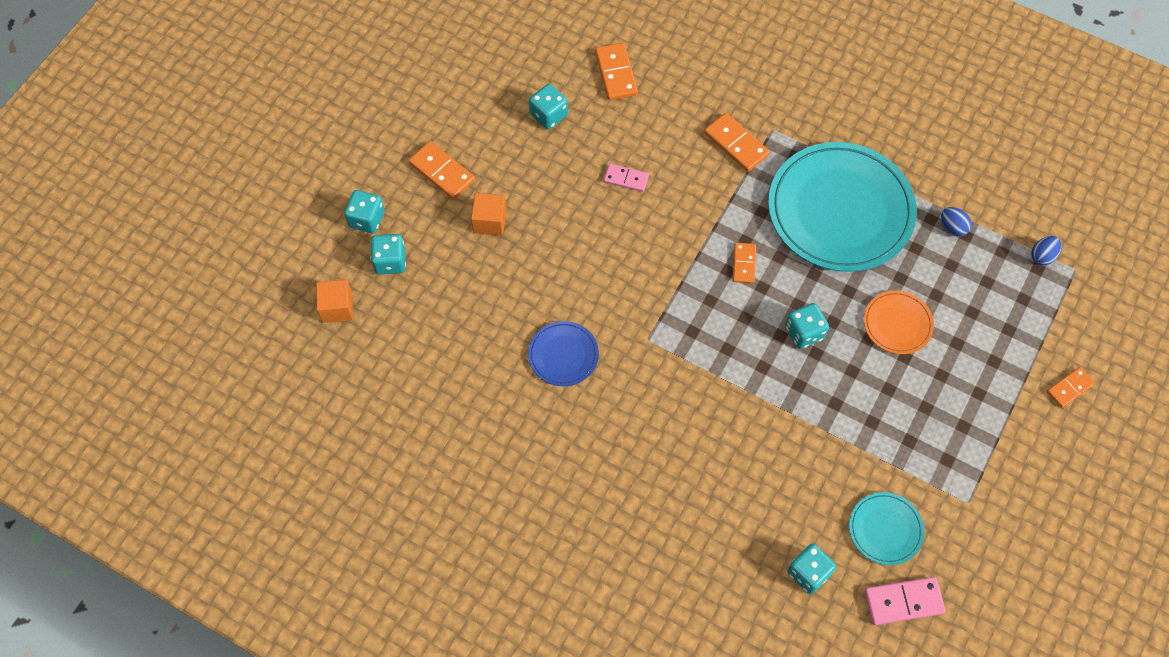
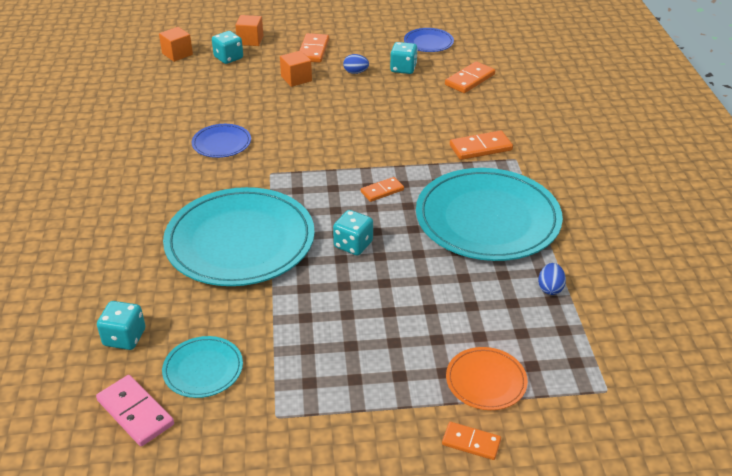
camera: 55 degrees right, 25 degrees down
(367, 219) = (250, 40): turquoise dice -> orange cube
(514, 59) = (428, 42): none -> blue plate
(626, 179) = (392, 114): pink domino -> none
(736, 144) = (480, 148): orange domino -> orange domino turned 60 degrees clockwise
(737, 419) = (240, 241): none -> turquoise plate
(897, 324) = (417, 293): orange plate -> orange plate (486, 381)
(1042, 256) = (593, 360): blue egg -> blue egg (355, 72)

